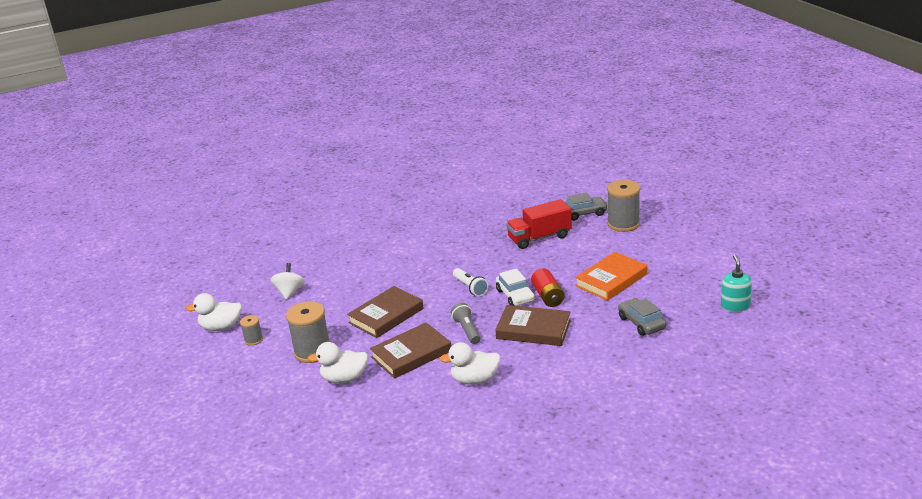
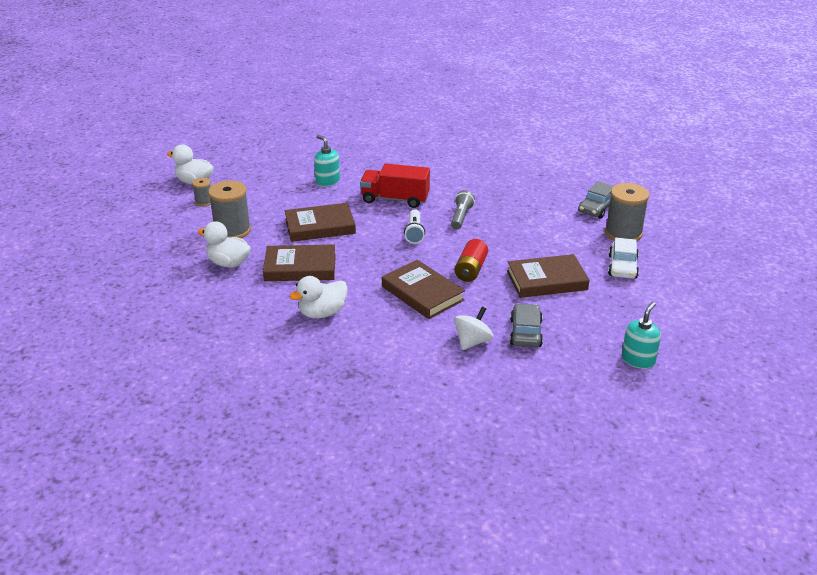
camera: 30 degrees right, 5 degrees up
(289, 292) = (273, 175): white spinning top -> white spinning top (472, 342)
(346, 278) = (327, 181): none -> turquoise soap dispenser
(467, 330) = (367, 268): grey flashlight -> grey flashlight (461, 217)
(475, 380) = (322, 313): white duck -> white duck turned 60 degrees counterclockwise
(515, 296) = (443, 256): white car -> white car (622, 267)
(539, 238) = (528, 214): red truck -> red truck (395, 199)
(584, 213) = (597, 208): grey car -> grey car turned 105 degrees clockwise
(611, 280) = (547, 280): orange book -> brown book

